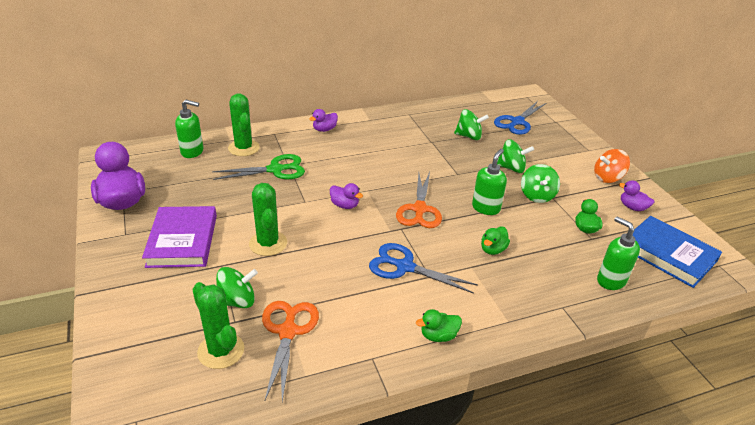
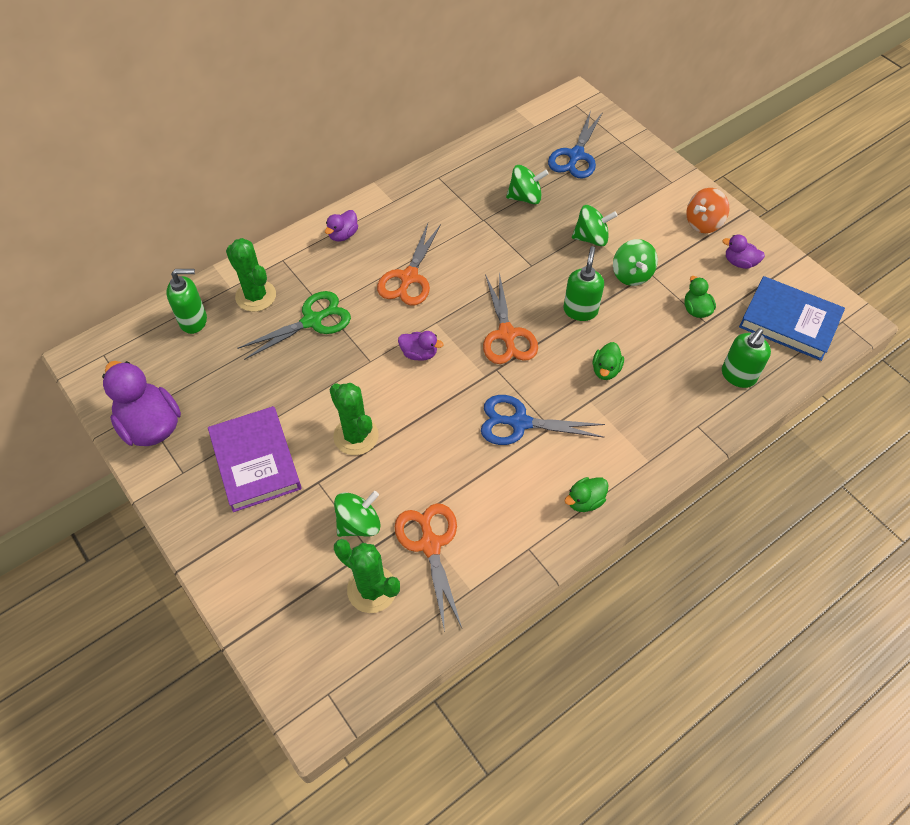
camera: 15 degrees left, 20 degrees up
(360, 161) = (409, 277): none -> orange scissors
(610, 280) = (738, 376): green soap dispenser -> green soap dispenser turned 90 degrees counterclockwise

